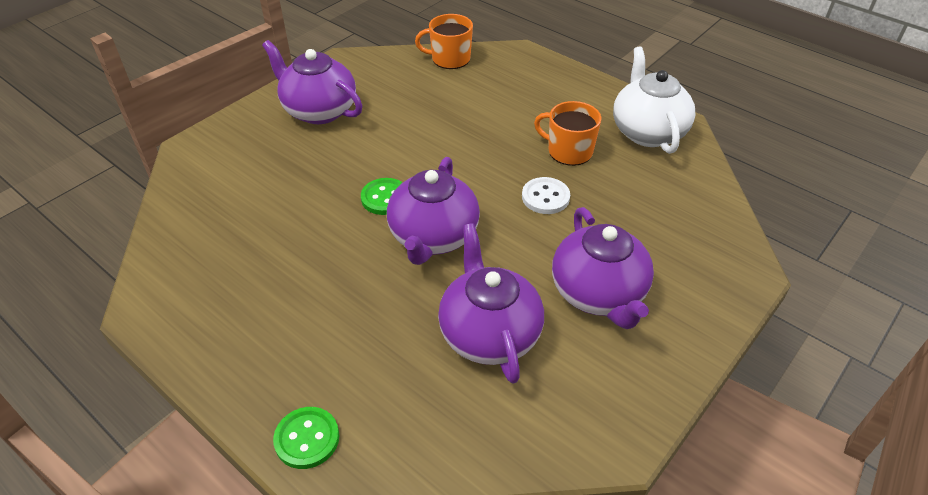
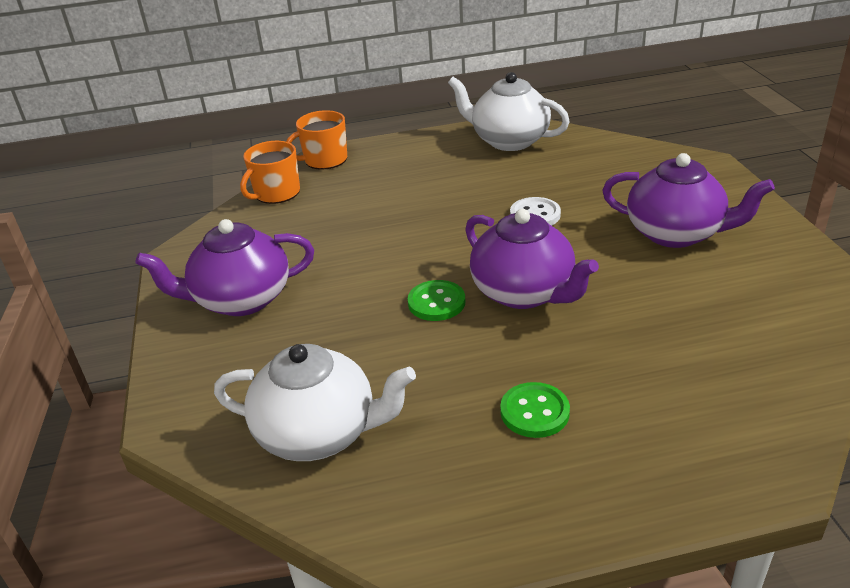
camera: 50 degrees left, 10 degrees down
(217, 211) = (319, 433): none -> white teapot
(307, 439) = (735, 469): green button -> green button (534, 412)
(489, 333) = (677, 305): purple teapot -> none
(568, 151) = (489, 182): orange mug -> orange mug (325, 160)

